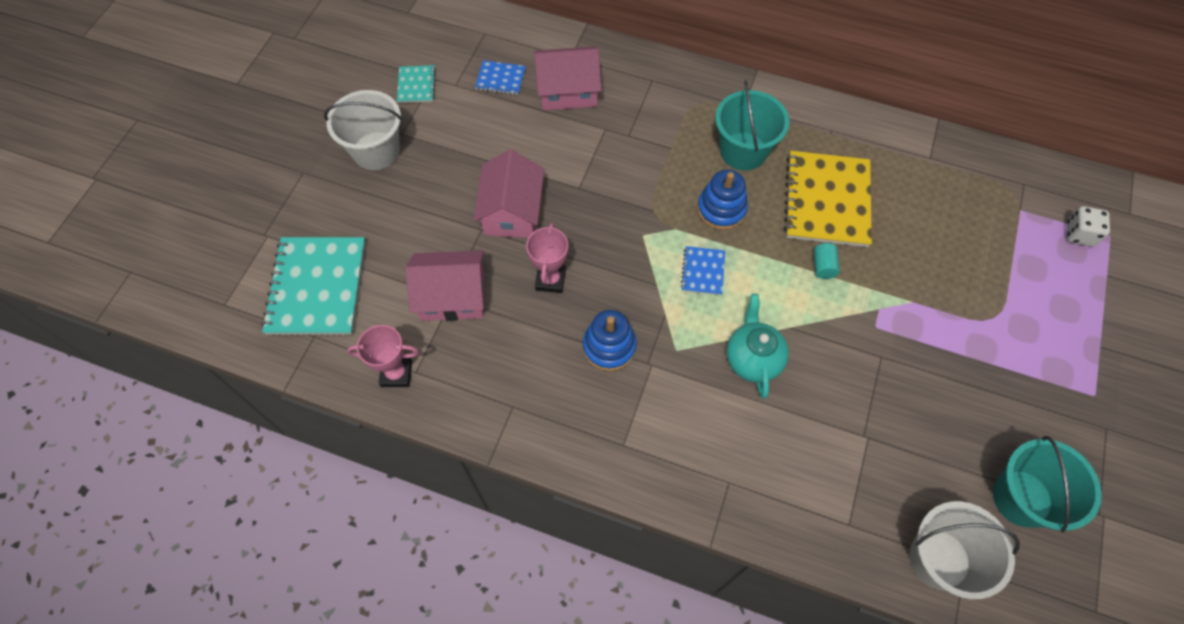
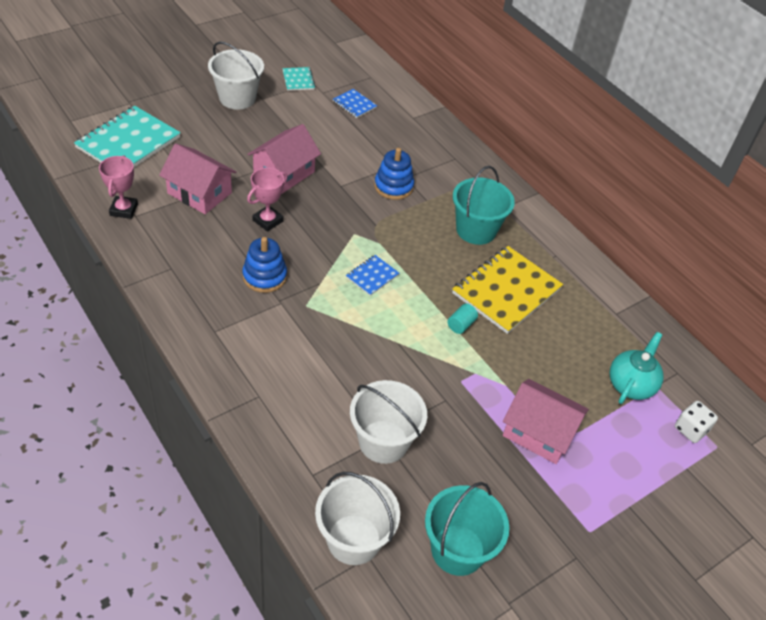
camera: 30 degrees right, 15 degrees down
(396, 374) = (124, 210): pink trophy -> pink trophy turned 60 degrees clockwise
(416, 85) = (298, 80): turquoise notebook -> turquoise notebook turned 45 degrees counterclockwise
(568, 91) = (391, 133): pink house -> pink house (539, 432)
(721, 209) = (423, 251): blue stacking toy -> blue stacking toy (393, 186)
(752, 359) = (351, 342): turquoise teapot -> turquoise teapot (631, 385)
(873, 441) = (383, 441): none -> white bucket

